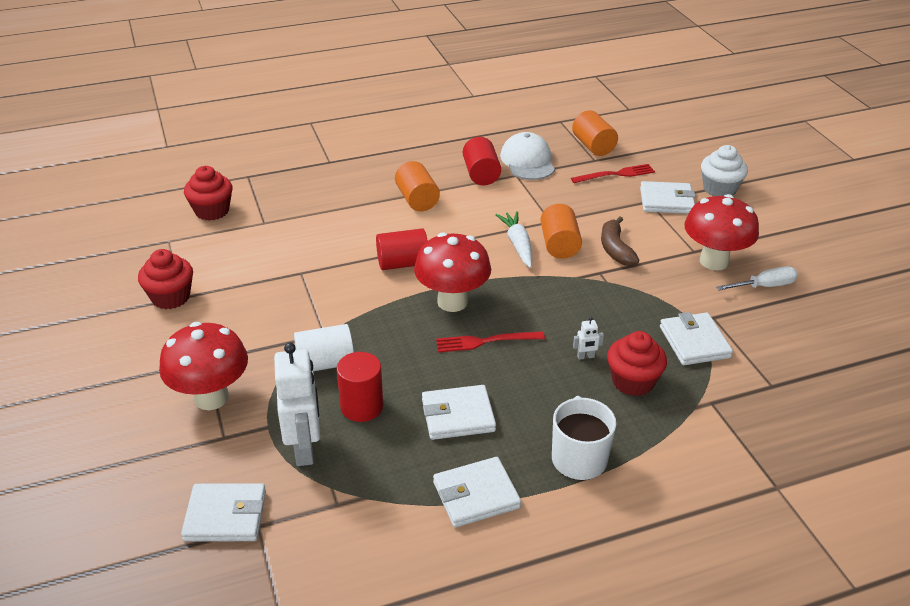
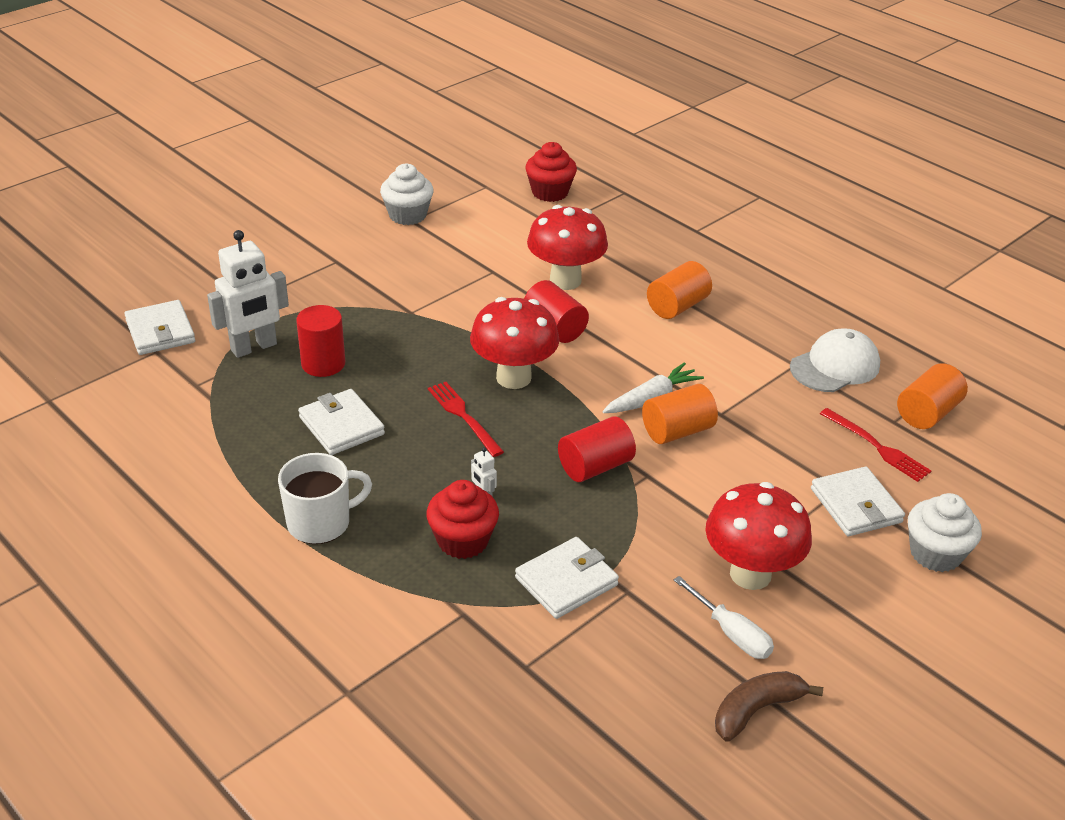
camera: 65 degrees right, 0 degrees up
(171, 297) = (407, 215): red cupcake -> white cupcake
(211, 398) = (291, 279): red mushroom -> red mushroom (565, 280)
(325, 363) = (370, 325): white cylinder -> none
(476, 495) = (240, 464): white wallet -> none
(481, 174) = (770, 338): red cylinder -> red cylinder (595, 466)
(615, 249) = (705, 479): brown banana -> brown banana (756, 710)

